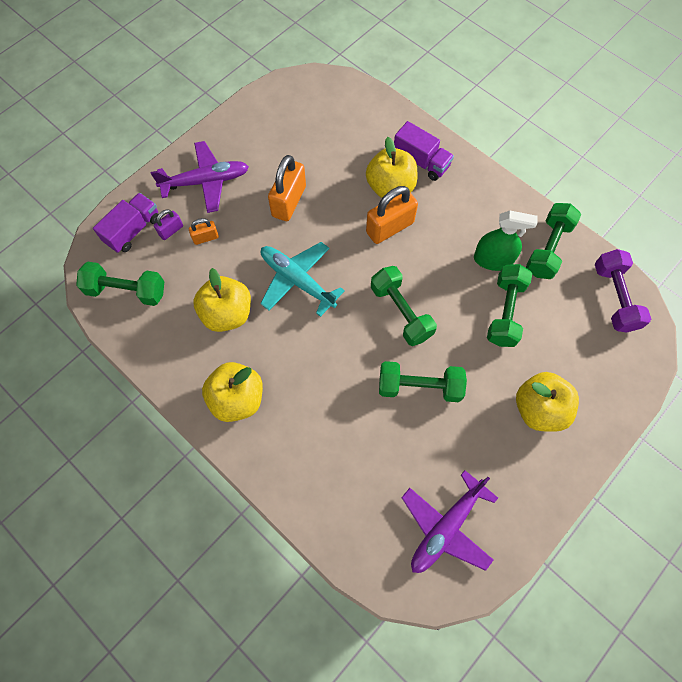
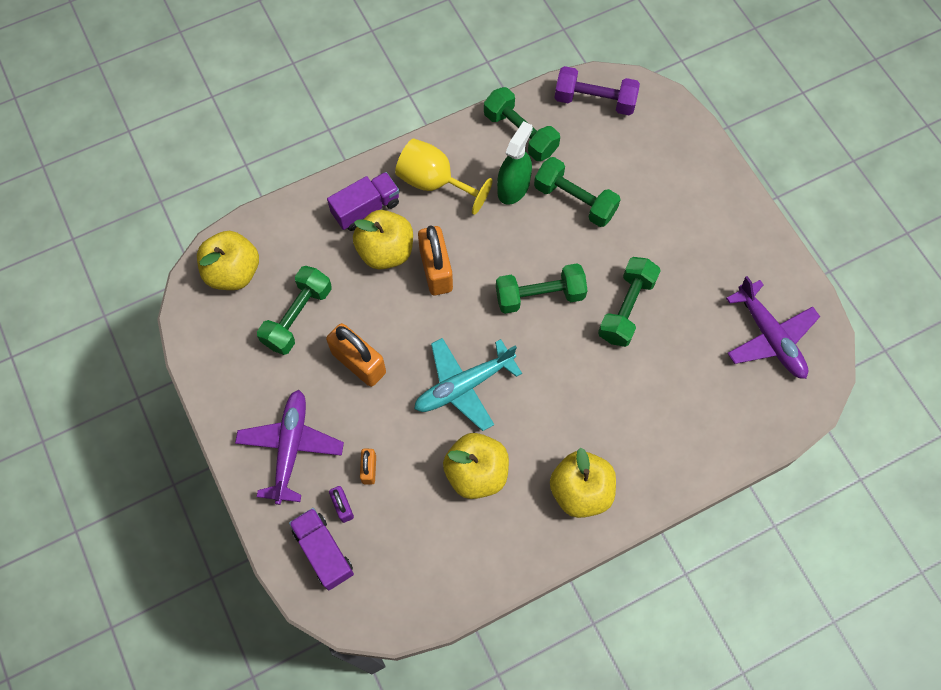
camera: 70 degrees left, 0 degrees up
(126, 291) = (404, 579): green dumbbell -> green dumbbell (298, 317)
(468, 200) = (434, 182): none -> yellow goblet
(539, 409) = (683, 213): yellow apple -> yellow apple (233, 272)

